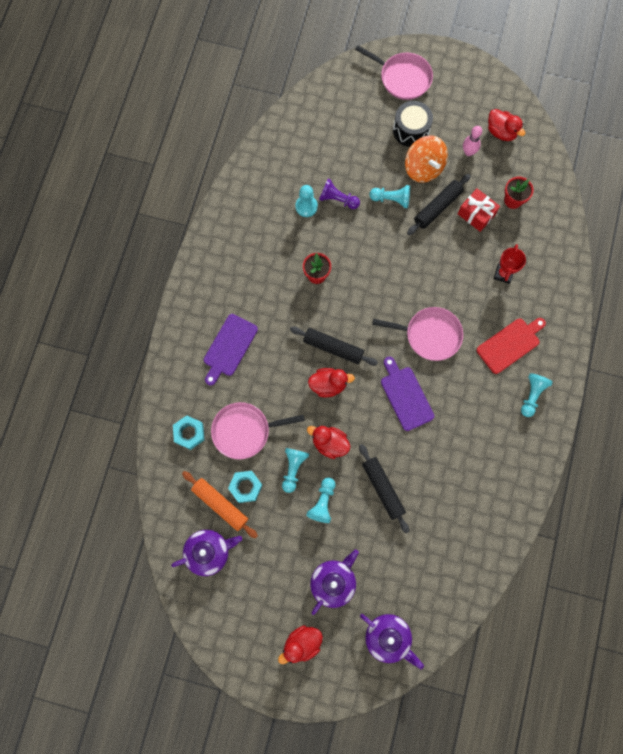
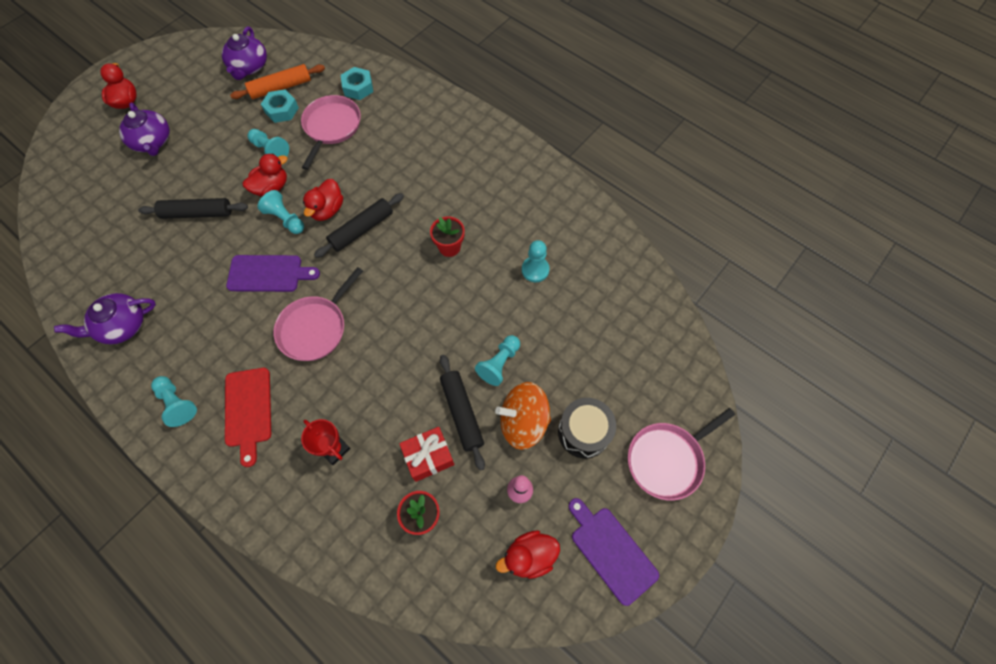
camera: 115 degrees right, 10 degrees down
(229, 347) = (418, 144): purple cutting board -> purple cutting board (611, 551)
(323, 502) = (224, 161): turquoise pawn -> turquoise pawn (285, 219)
(338, 199) = (528, 305): purple pawn -> none
(388, 638) = (74, 163): purple teapot -> purple teapot (122, 326)

